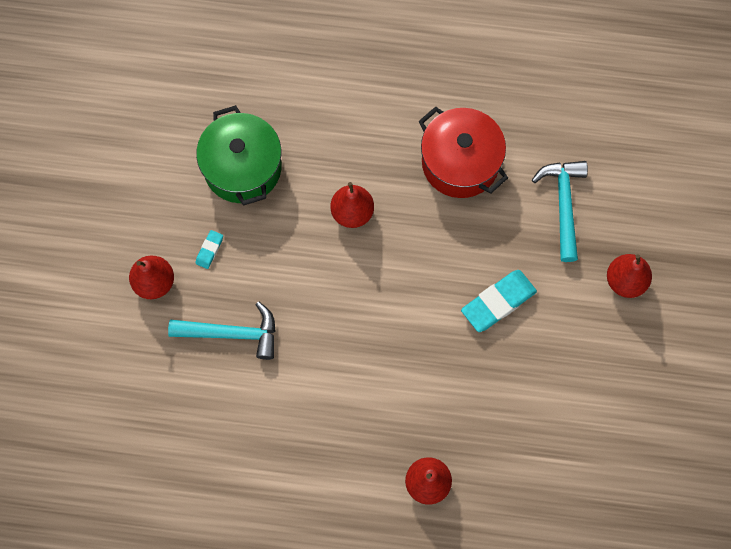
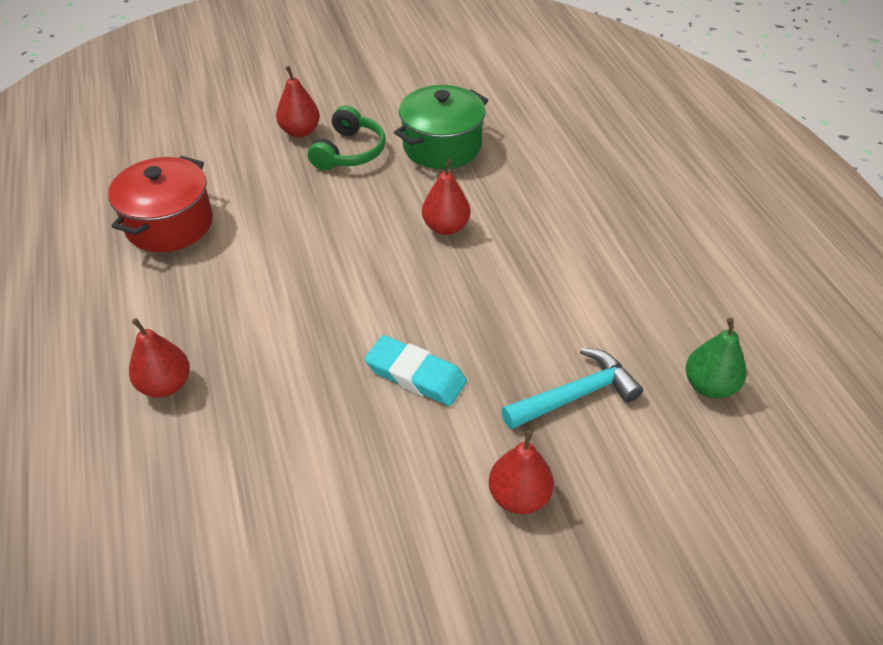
camera: 65 degrees right, 25 degrees down
(209, 250) = (349, 152): turquoise eraser -> green headphones
(232, 333) = (274, 190): turquoise hammer -> none
(460, 163) = (558, 288): red pot -> red pot (169, 224)
(594, 115) = (709, 386): none -> green pear

